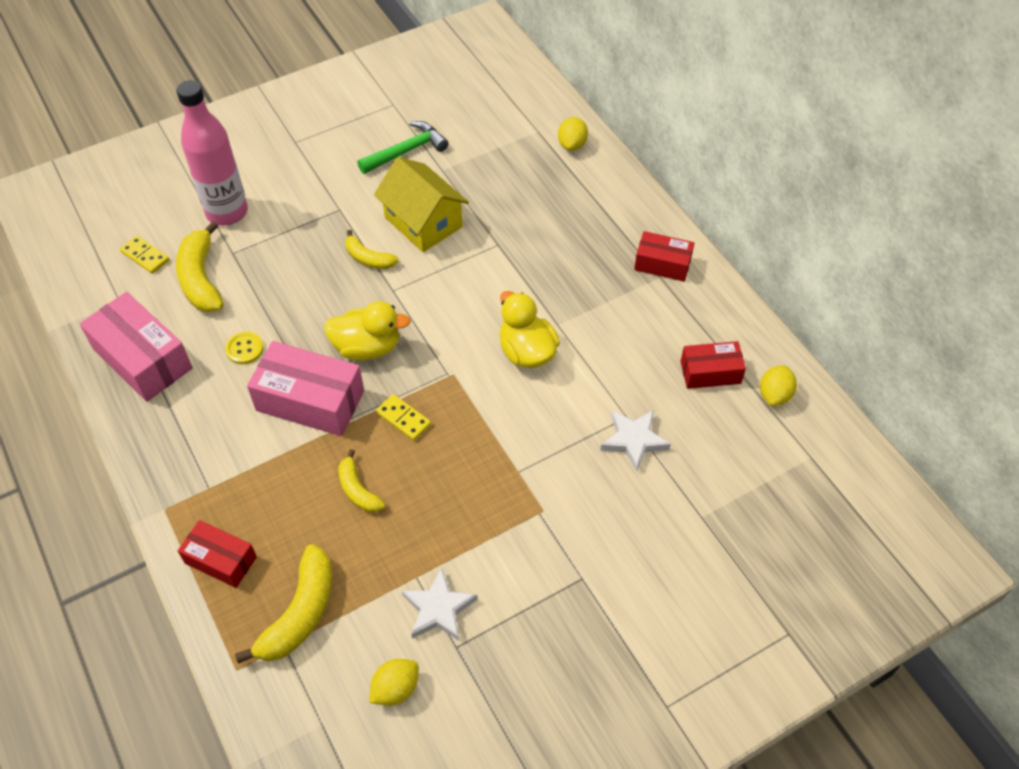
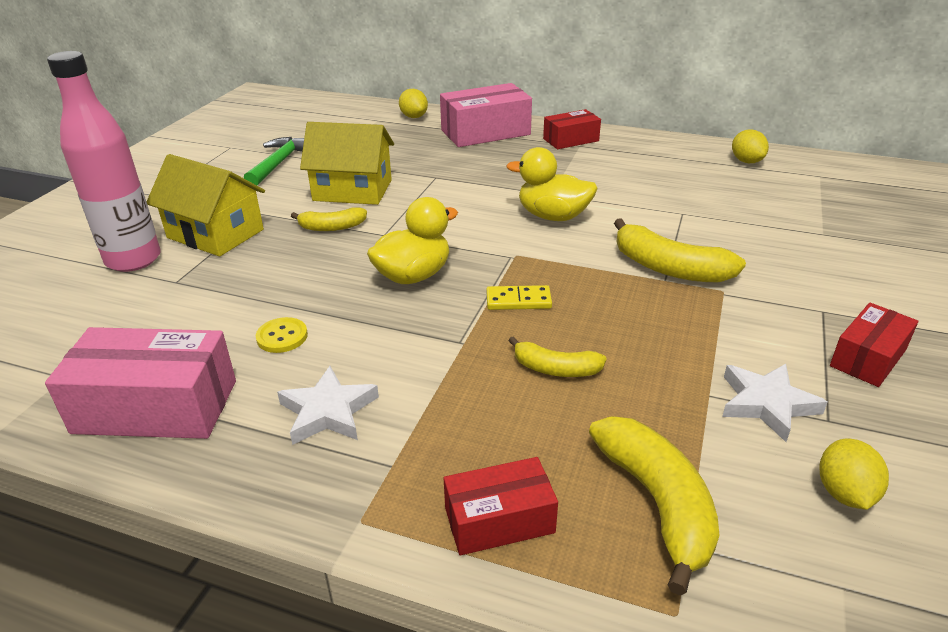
camera: 40 degrees left, 20 degrees down
(145, 256) = (60, 329): yellow domino -> none
(201, 279) = (159, 313): yellow banana -> yellow banana (669, 268)
(293, 215) = (215, 233): none -> yellow house
(310, 401) = (409, 336): pink box -> pink box (485, 132)
(634, 440) = (709, 221): white star -> white star (328, 411)
(710, 372) = (691, 169): red box -> red box (868, 358)

